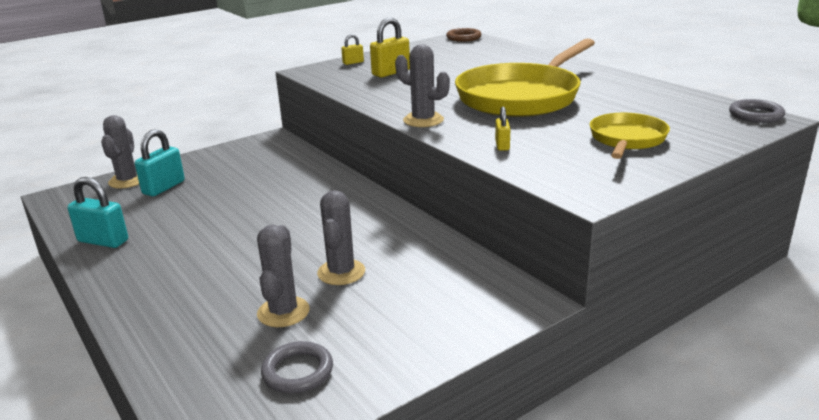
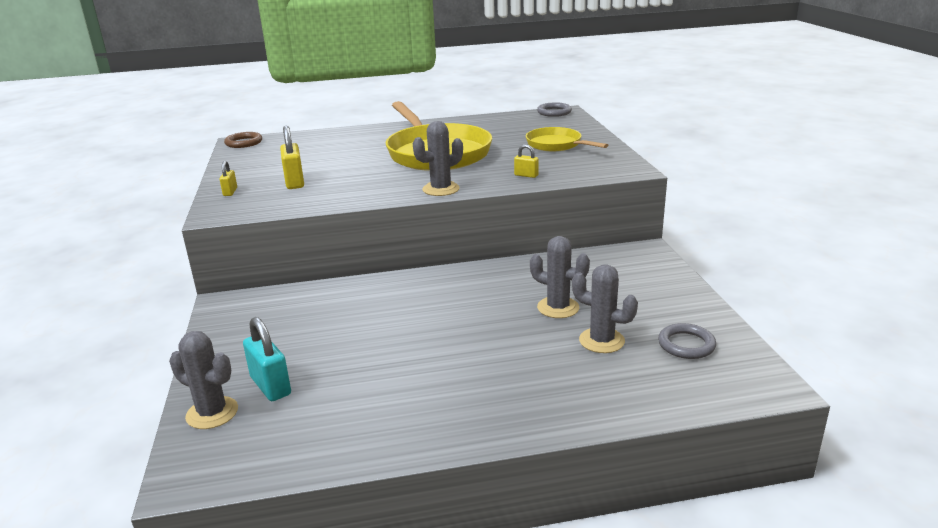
camera: 65 degrees left, 0 degrees up
(103, 241) = (373, 437): turquoise padlock -> none

